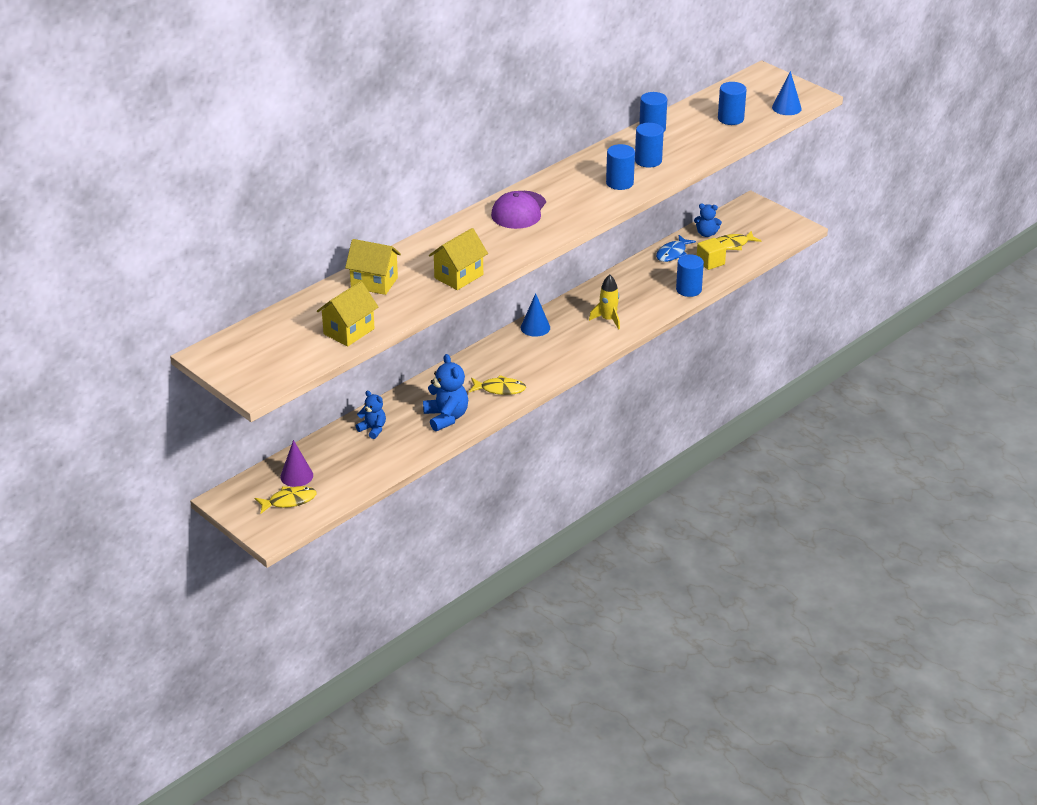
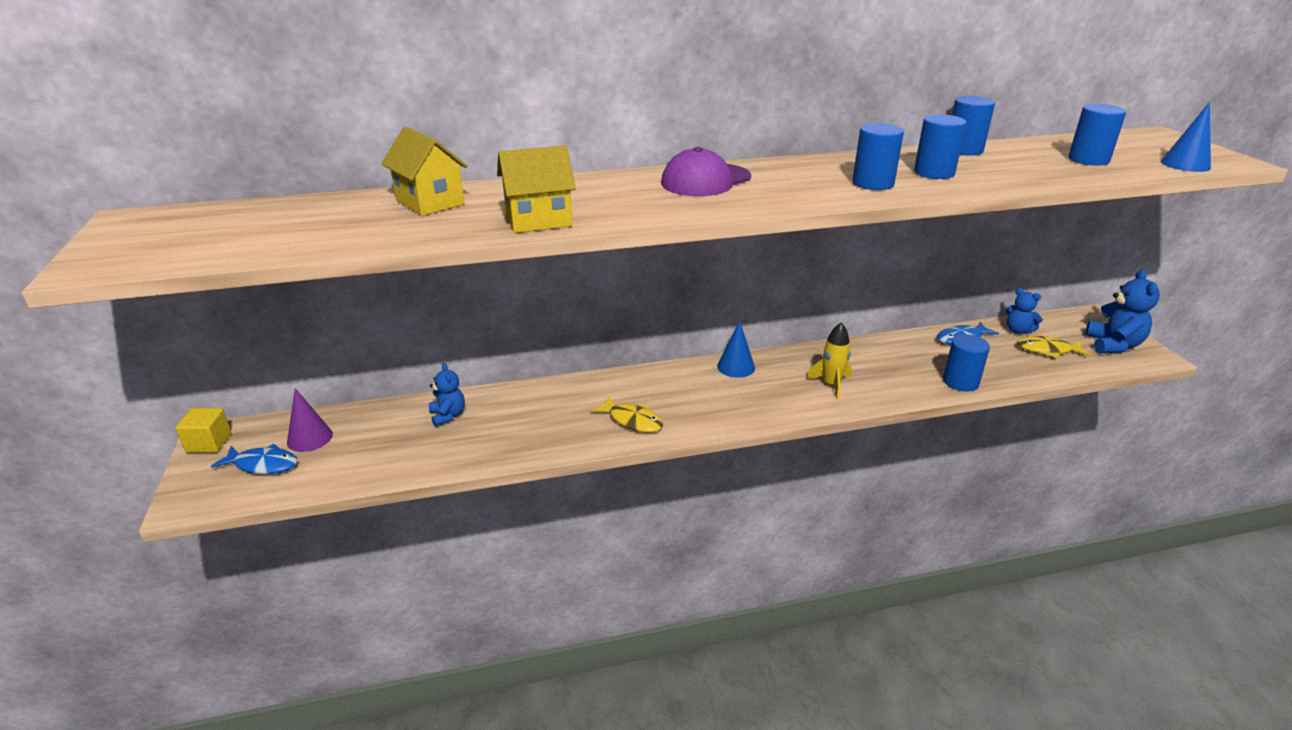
camera: 30 degrees right, 5 degrees down
(289, 501) = (263, 464): yellow fish -> blue fish
(349, 331) = (312, 239): yellow house -> none
(446, 417) = (539, 431): blue teddy bear -> blue teddy bear (1113, 345)
(710, 262) = (1007, 361): yellow cube -> yellow cube (209, 443)

